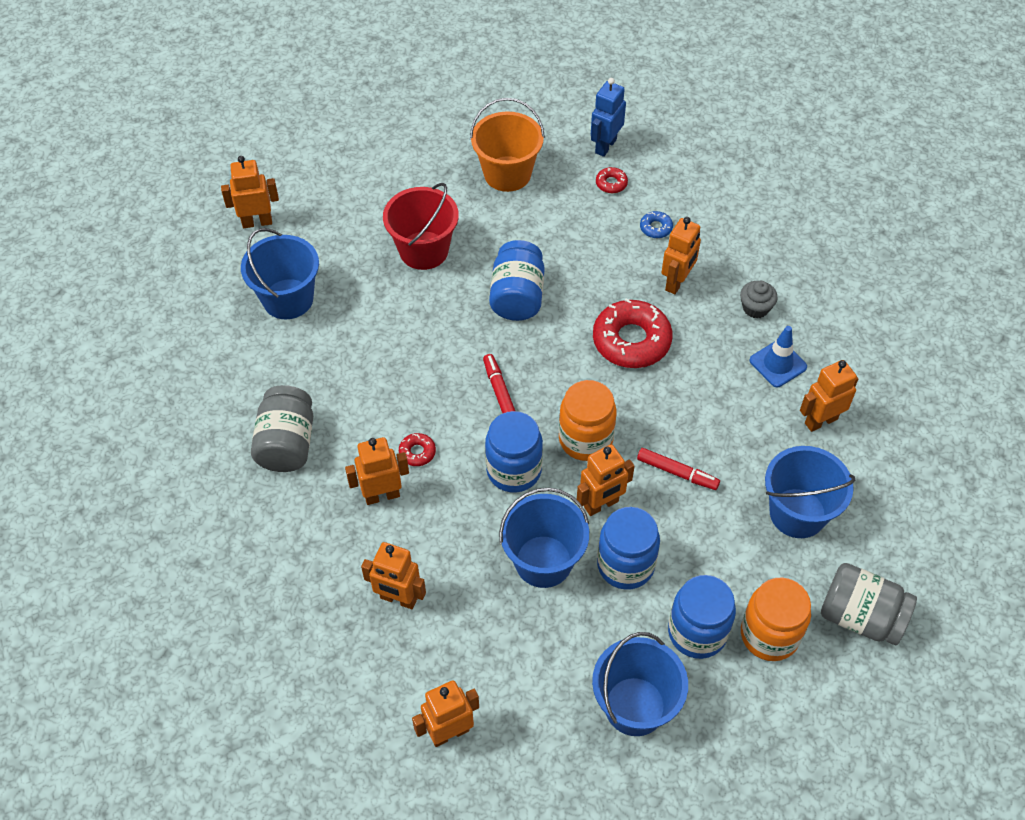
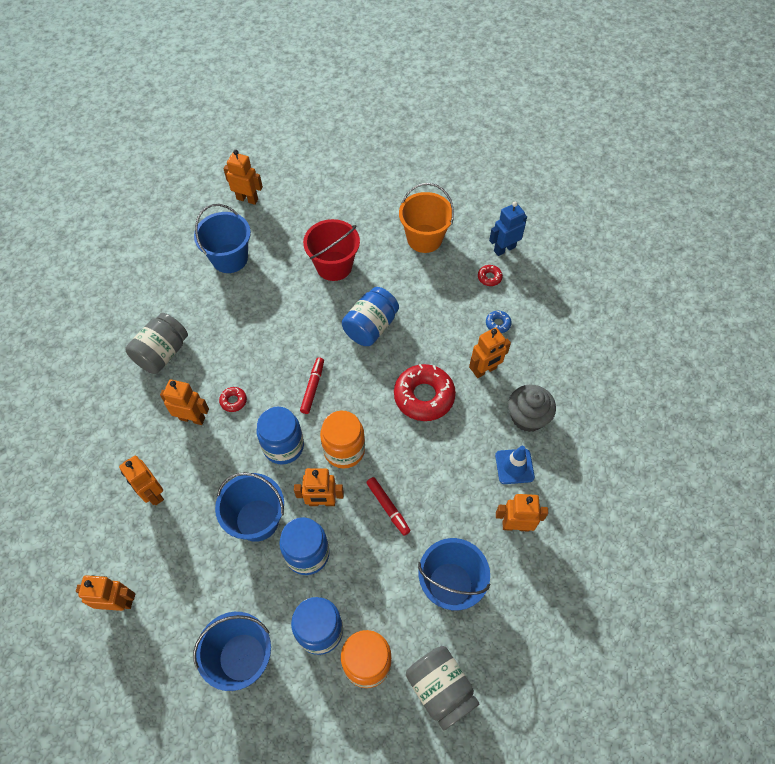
camera: 30 degrees right, 5 degrees up
(755, 308) = (527, 417): grey cupcake -> grey cupcake, size x1.58

